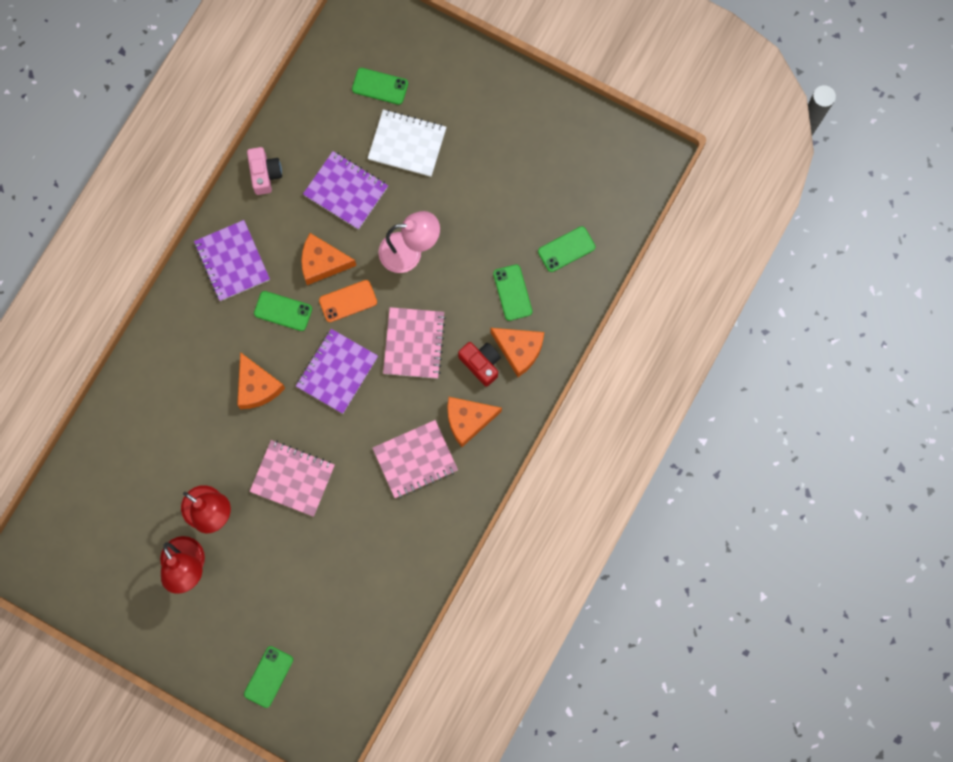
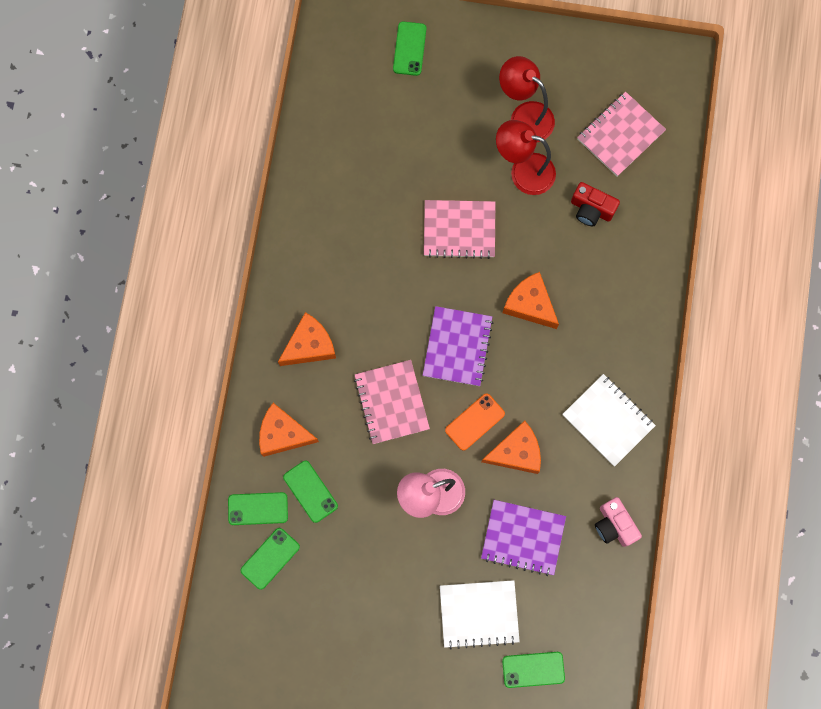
camera: 160 degrees right, 0 degrees up
(232, 261) = (608, 420): purple notebook -> white notebook
(283, 311) = (536, 388): green phone -> green phone (258, 508)
(415, 459) = (348, 289): pink notebook -> pink notebook (620, 135)
(481, 364) = (316, 406): red camera -> red camera (591, 209)

